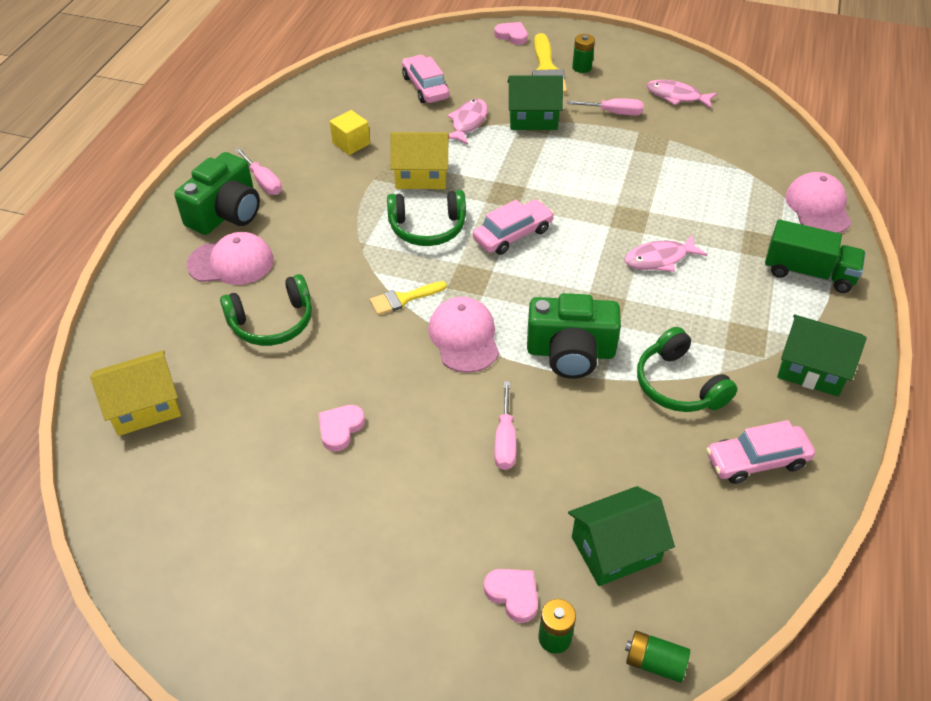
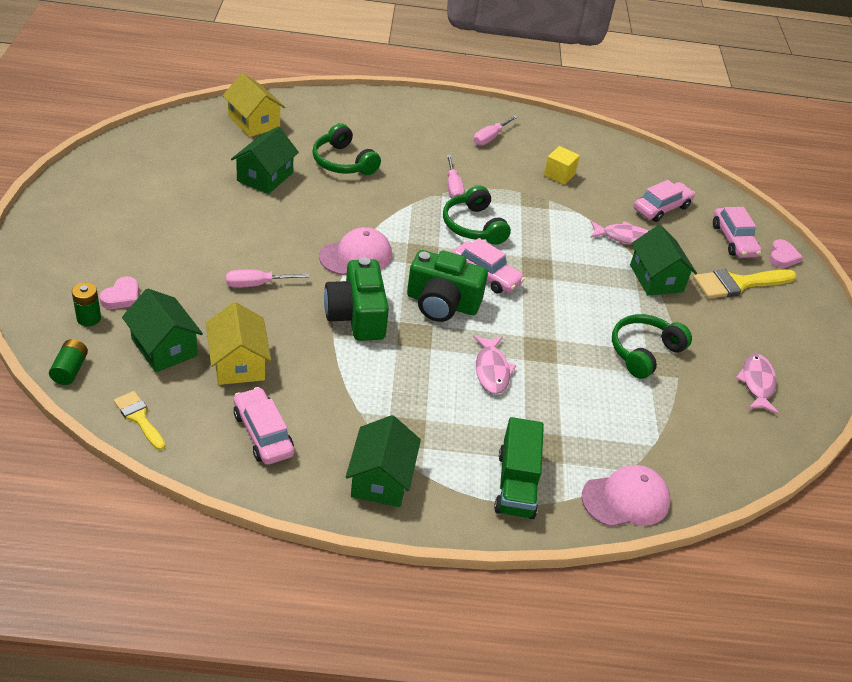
camera: 70 degrees right, 5 degrees down
(226, 213) = (447, 126): green camera -> green camera (442, 303)
(231, 262) = (396, 136): pink cap -> none
(281, 408) = (265, 177): none -> green house
(340, 429) = (252, 204): pink heart -> none
(403, 299) = (387, 221): yellow brush -> yellow brush (139, 418)
(421, 175) = (537, 217): yellow house -> yellow house (238, 363)
(483, 56) = (733, 240): none -> pink car
(581, 67) = (761, 309): green battery -> none
(613, 113) = (698, 334): pink screwdriver -> pink screwdriver (453, 187)
(659, 259) = (492, 370): pink fish -> pink fish turned 150 degrees counterclockwise
(678, 385) = (337, 383): green headphones -> green headphones (644, 352)

